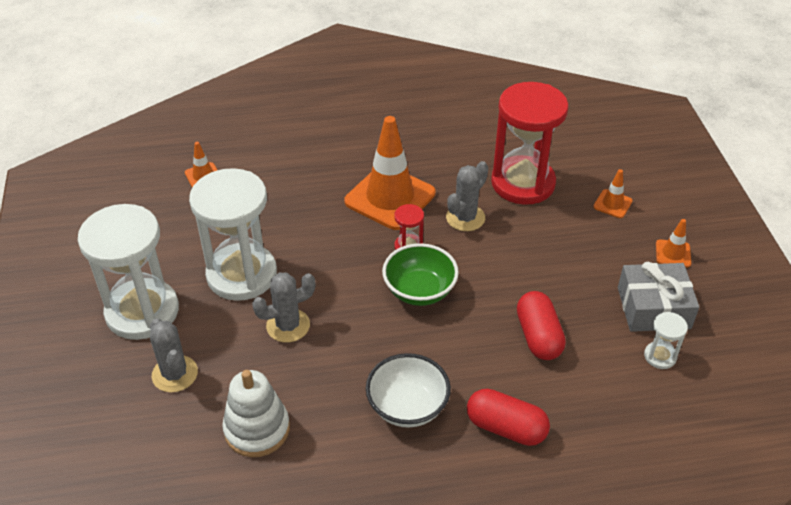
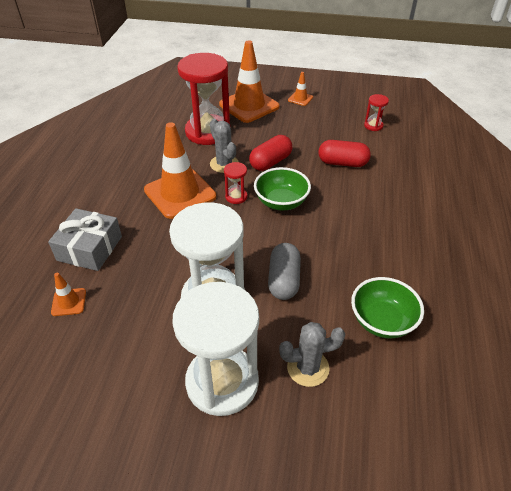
camera: 70 degrees left, 0 degrees up
(257, 429) = (382, 321): white stacking toy -> green bowl
(288, 325) = (284, 280): grey cactus -> grey capsule
(407, 406) = (382, 234): white bowl -> none
(506, 427) = (409, 195): red capsule -> red capsule (270, 162)
(612, 204) = (249, 106): orange traffic cone -> orange traffic cone, size x2.25
(653, 308) = (337, 117): grey gift -> grey gift (89, 248)
(660, 356) = (373, 126): white hourglass -> red hourglass

